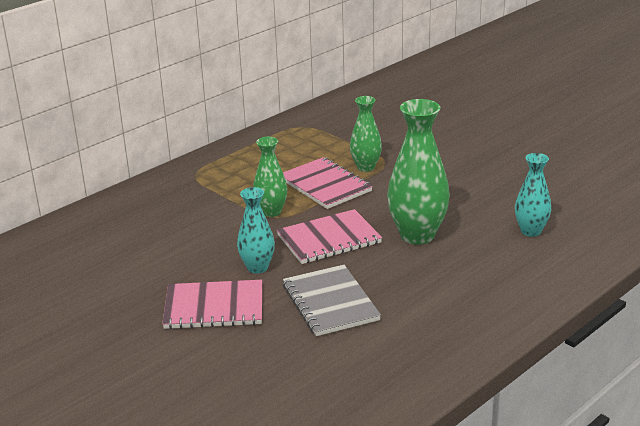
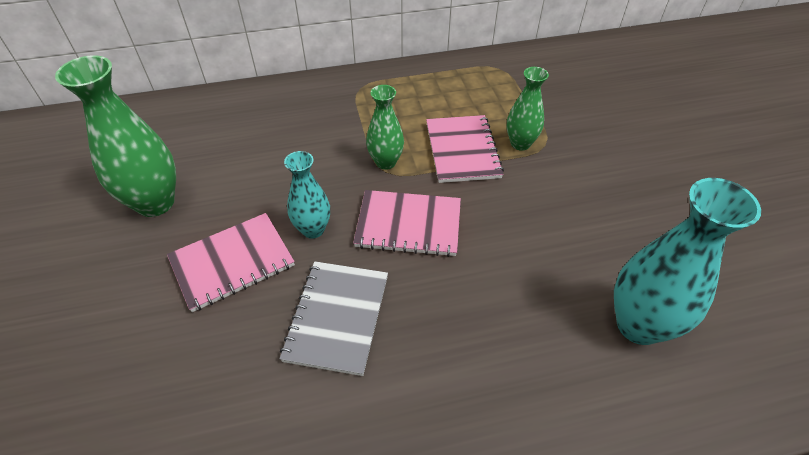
camera: 30 degrees right, 20 degrees up
(214, 307) = (232, 262): pink notebook -> pink notebook turned 60 degrees counterclockwise
(417, 235) = (501, 264): green vase -> green vase (155, 203)
(531, 231) = (639, 325): turquoise vase -> turquoise vase, size x1.70

